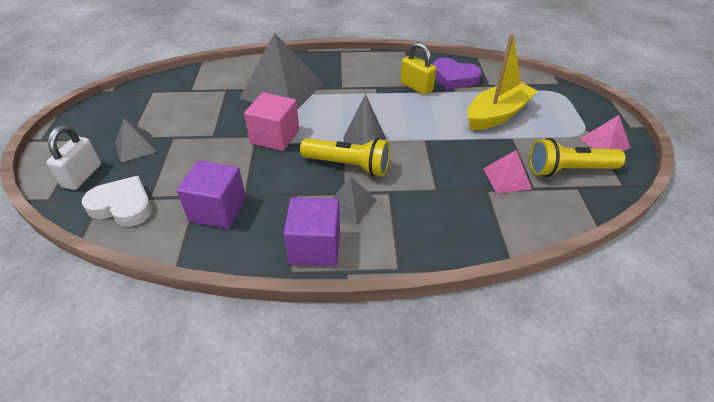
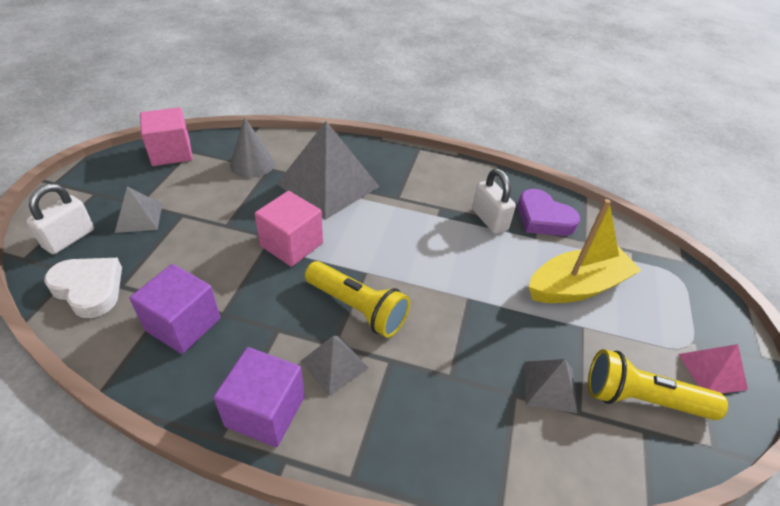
camera: 15 degrees right, 0 degrees up
(136, 95) = (171, 153): none -> pink cube
(364, 138) = (393, 275): grey cone -> grey cone (252, 164)
(416, 87) = (489, 220): yellow padlock -> white padlock
(506, 178) = (549, 386): pink pyramid -> grey pyramid

